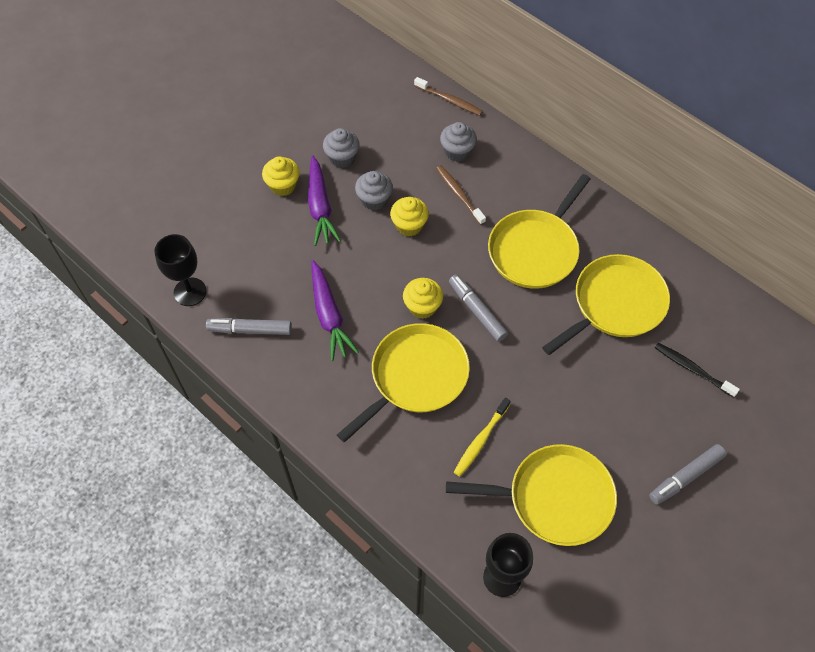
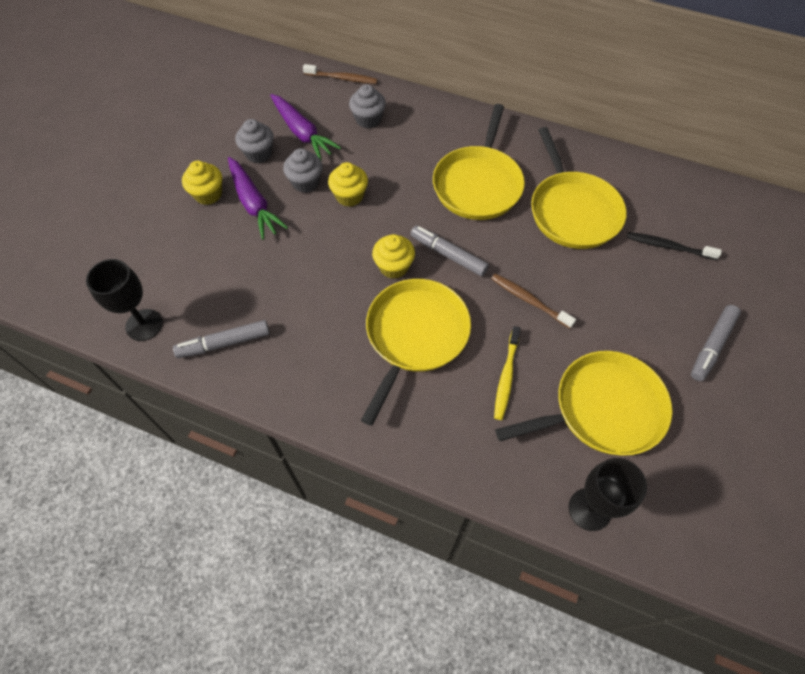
camera: 20 degrees left, 0 degrees up
(329, 315) = (303, 303): purple carrot -> purple carrot (302, 133)
(459, 194) = (386, 156): brown toothbrush -> brown toothbrush (529, 300)
(615, 304) = (572, 211): yellow pan -> yellow pan turned 135 degrees clockwise

